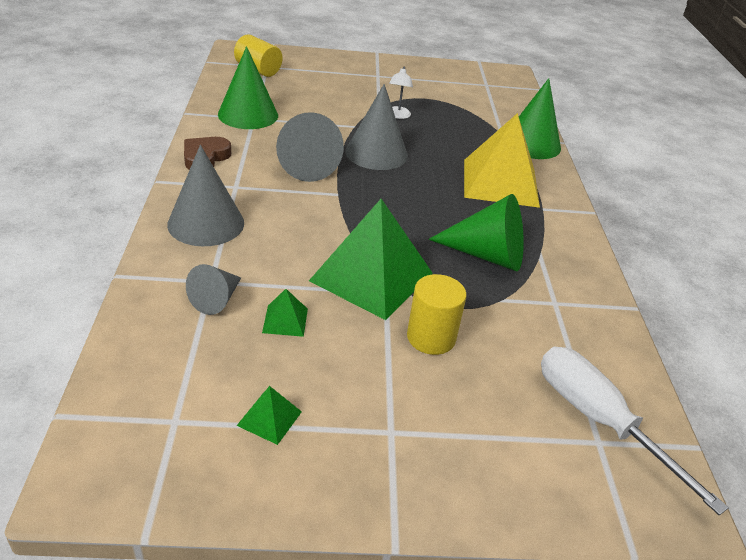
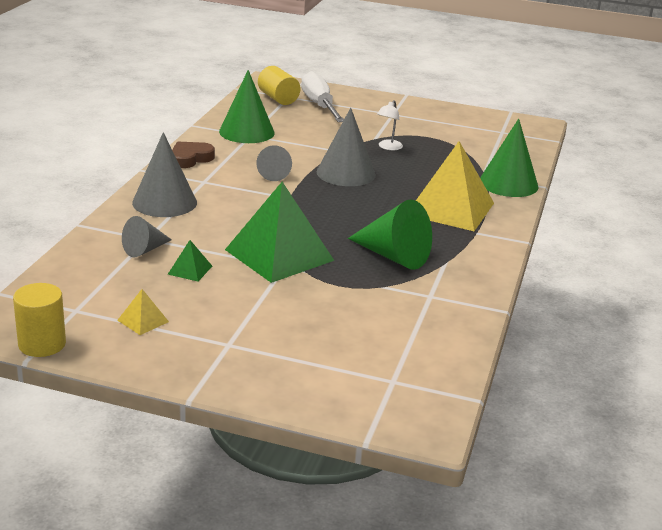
camera: 20 degrees right, 10 degrees down
(269, 418) = (143, 321): green pyramid -> yellow pyramid
(305, 165) = (274, 174): grey cone -> grey cone, size x0.59
(431, 337) = (301, 299): yellow cylinder -> yellow cylinder (42, 344)
(599, 420) = (404, 370): white screwdriver -> white screwdriver (319, 105)

